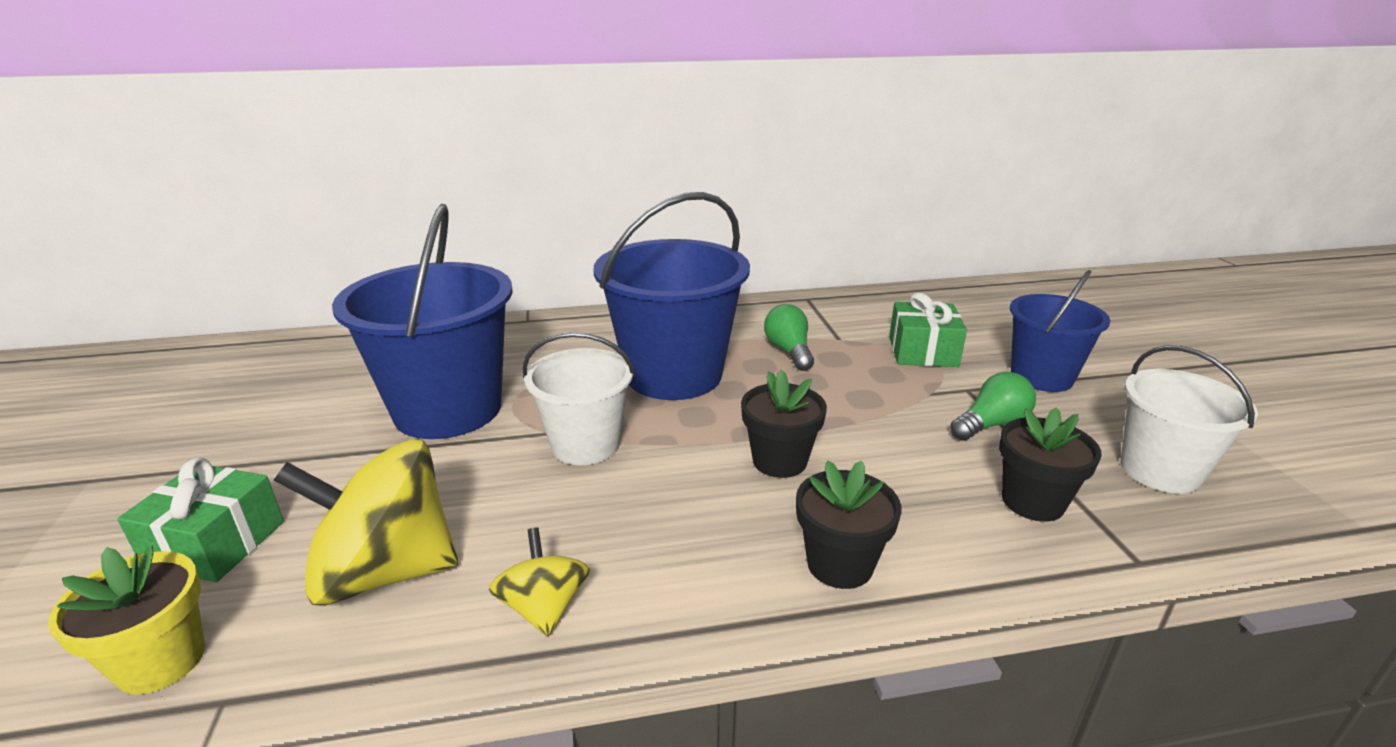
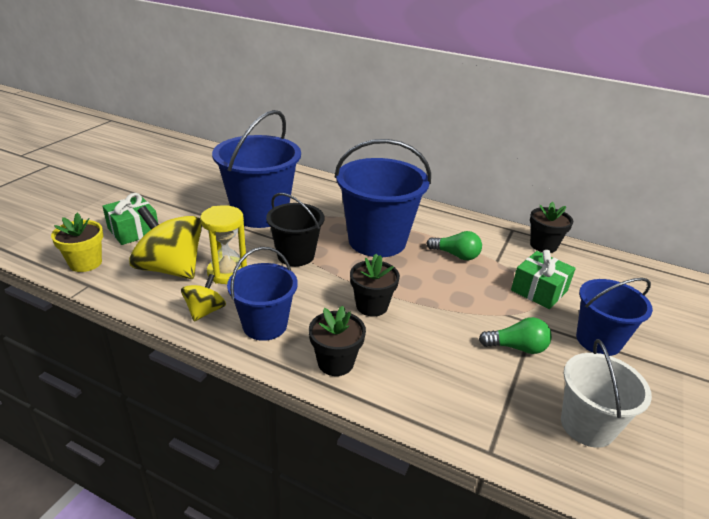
camera: 35 degrees right, 5 degrees up
(504, 524) = (227, 272): none -> yellow hourglass
(585, 445) = (296, 255): white bucket -> black bucket
(672, 571) = (265, 325): none -> blue bucket
(789, 351) = (455, 255): green light bulb -> green light bulb turned 90 degrees clockwise
(1032, 502) = (476, 394): black flower pot -> black flower pot (543, 245)

